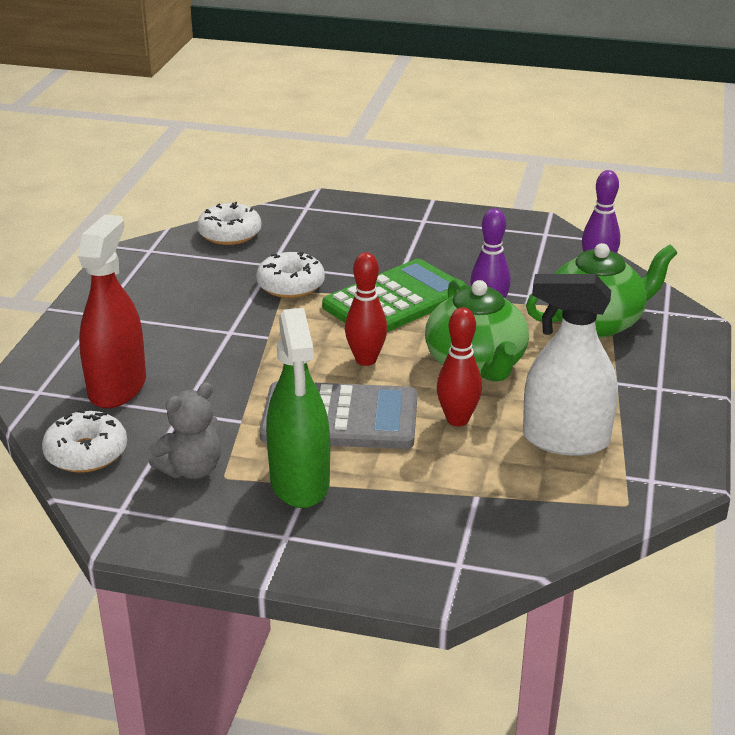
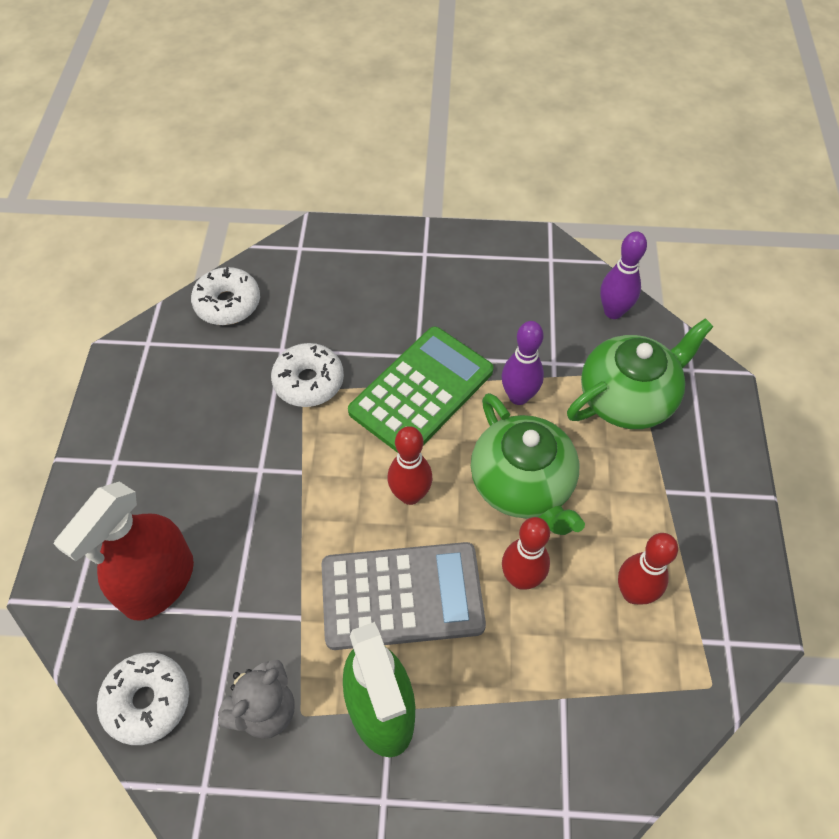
camera: 10 degrees left, 25 degrees up
(117, 387) = (159, 583): red spray bottle -> red spray bottle turned 150 degrees counterclockwise
(565, 440) = (633, 593): white spray bottle -> red bowling pin

